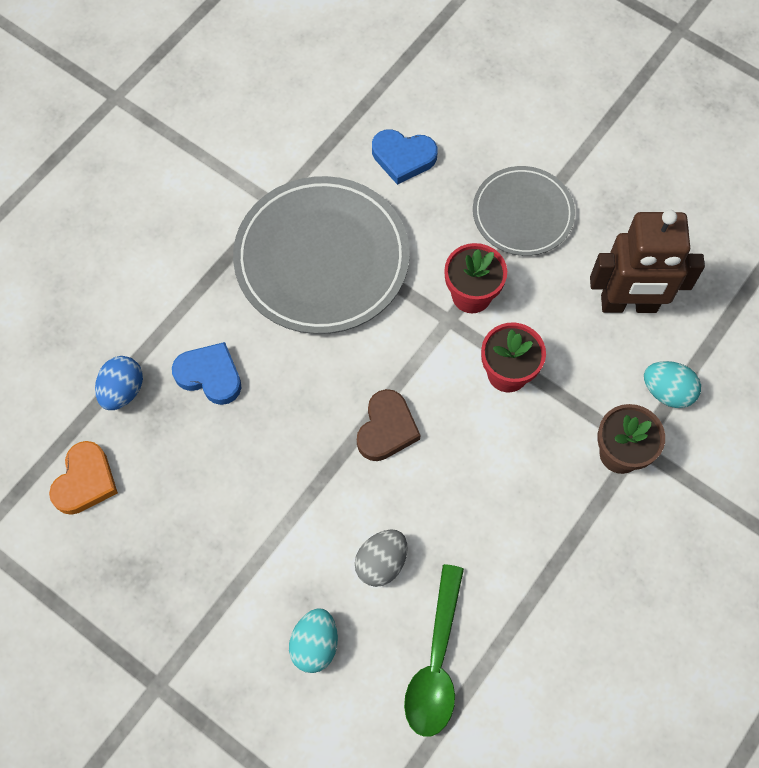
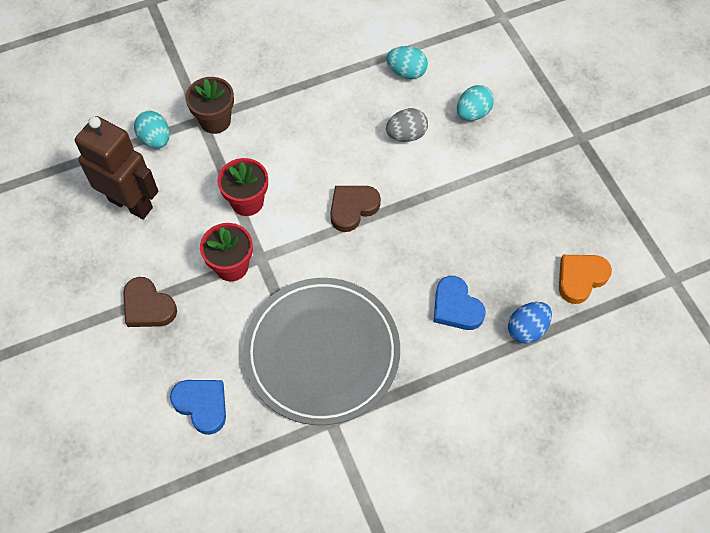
camera: 150 degrees left, 5 degrees down
(436, 663) = (406, 72): green spoon -> turquoise egg
(522, 214) = (148, 306): grey plate -> brown heart

